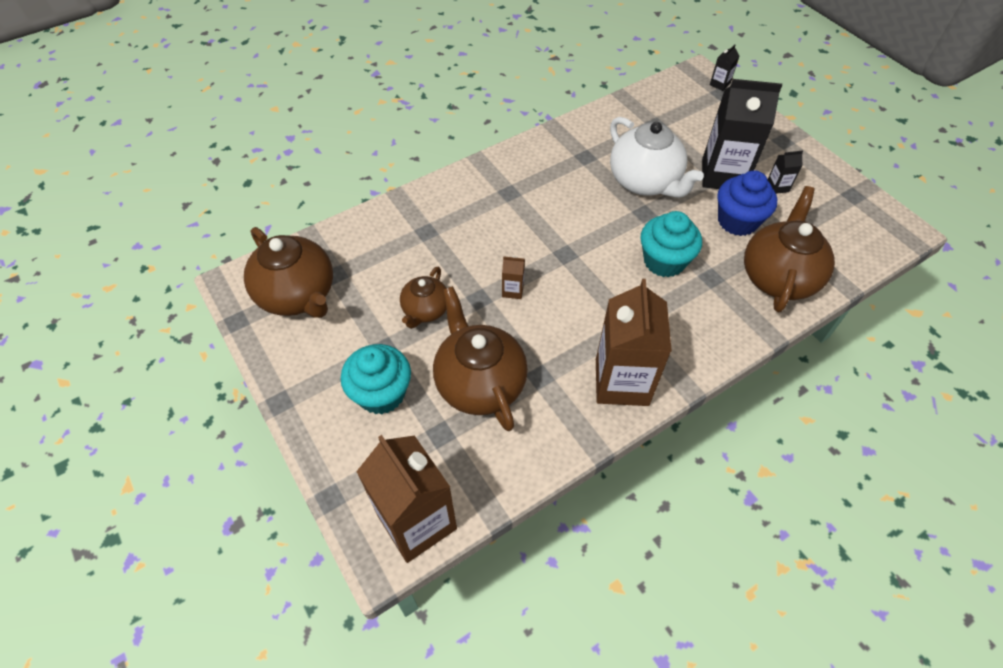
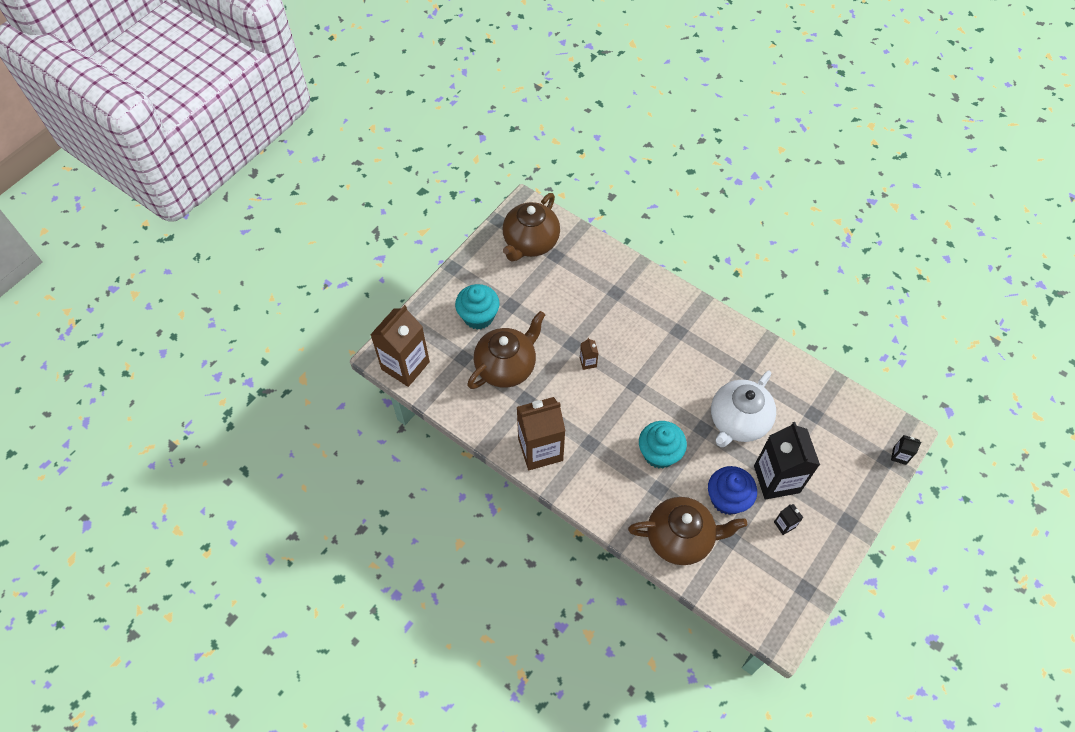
camera: 70 degrees right, 5 degrees up
(425, 310) = (549, 317): brown teapot -> none

